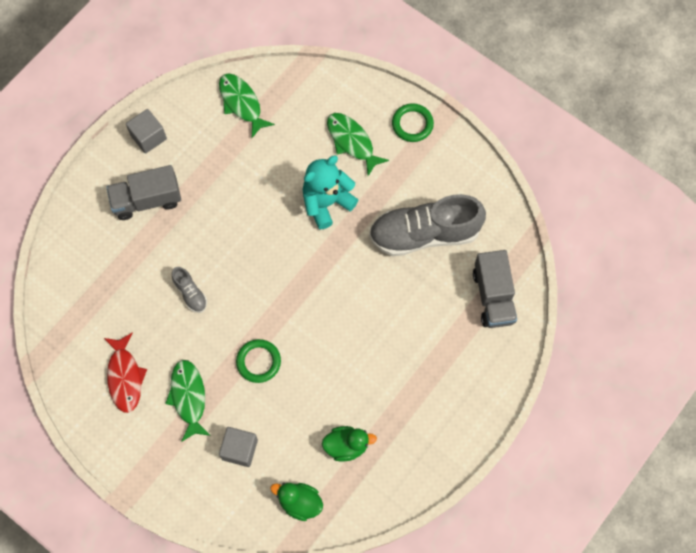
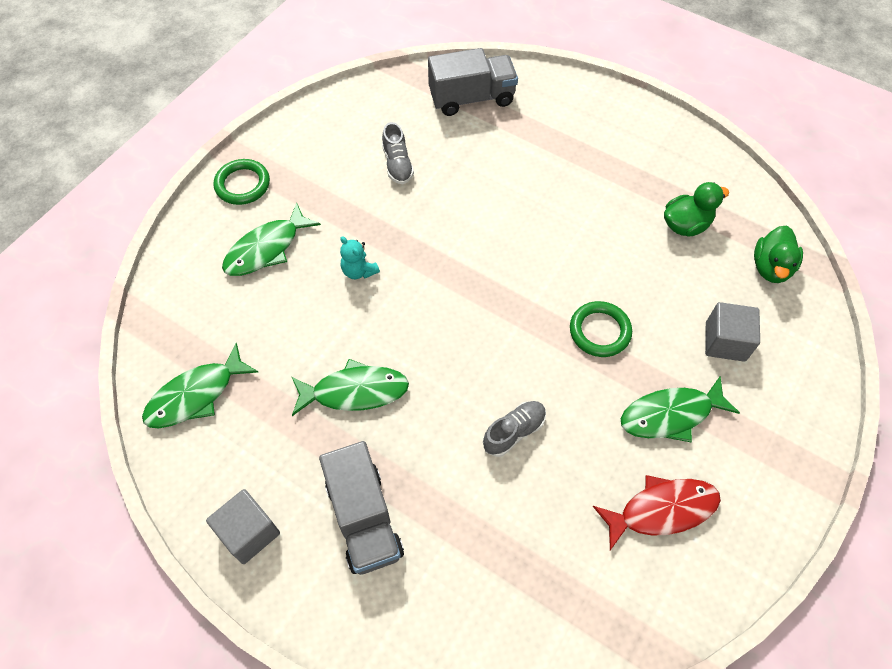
camera: 95 degrees left, 10 degrees down
(232, 197) = (355, 391): none -> green fish
(327, 202) = (359, 271): turquoise teddy bear -> turquoise teddy bear, size x0.49
(346, 446) = (685, 225): green duck -> green duck turned 75 degrees clockwise
(424, 234) = (397, 164): grey shoe -> grey shoe, size x0.44

